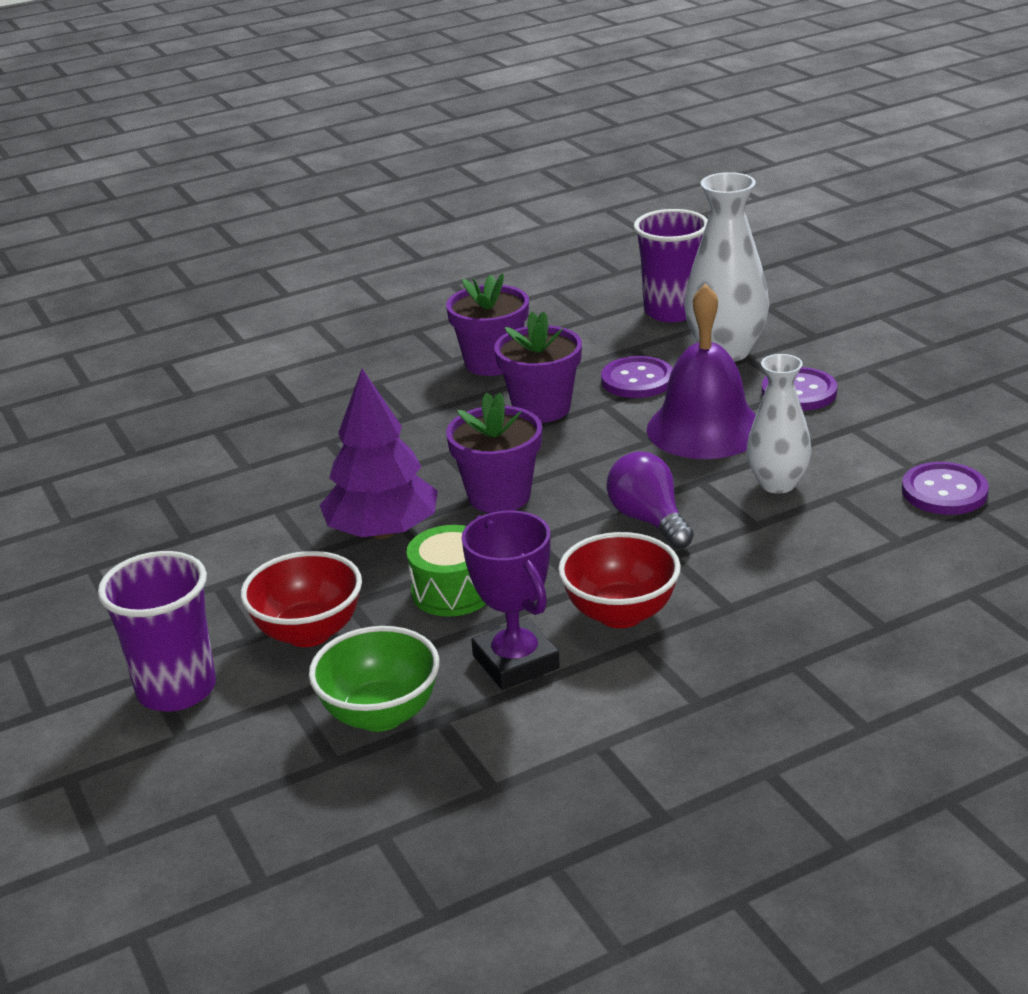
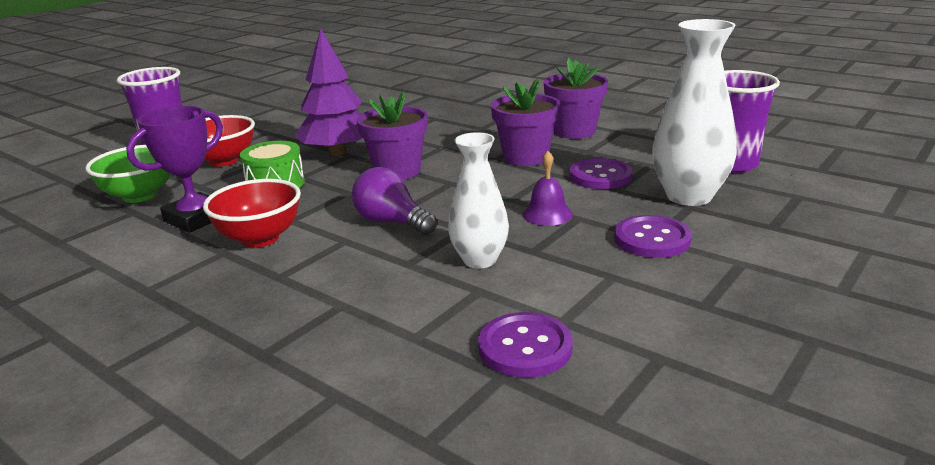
camera: 65 degrees right, 5 degrees down
(649, 520) = (391, 222): purple light bulb -> purple light bulb turned 90 degrees counterclockwise
(704, 428) = (547, 214): purple bell -> purple bell, size x0.48

